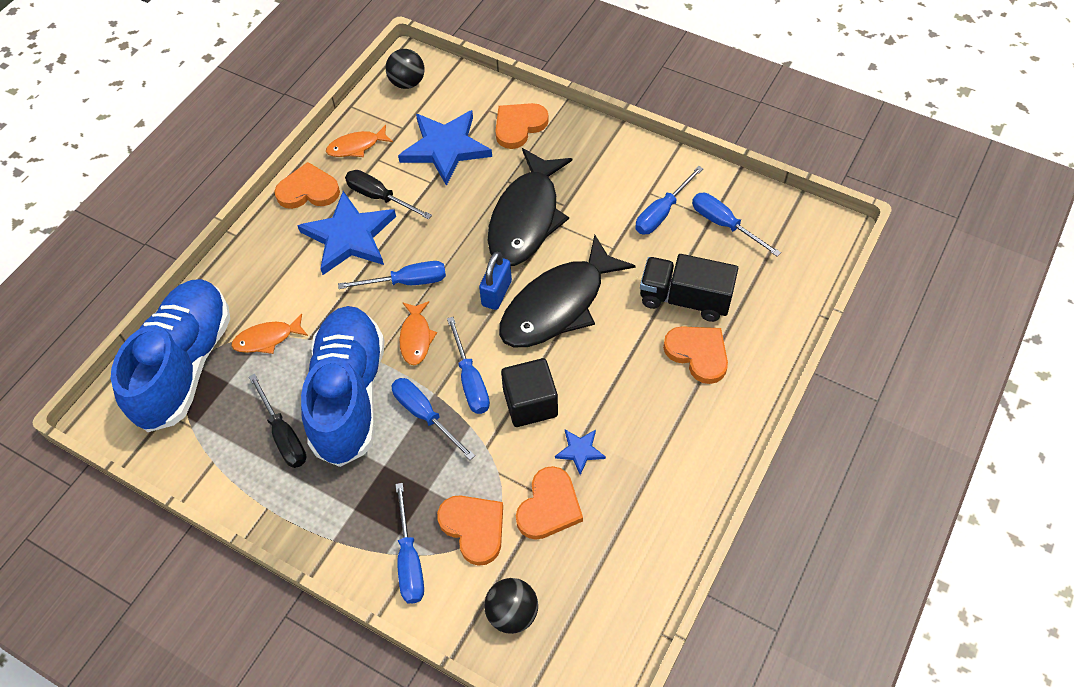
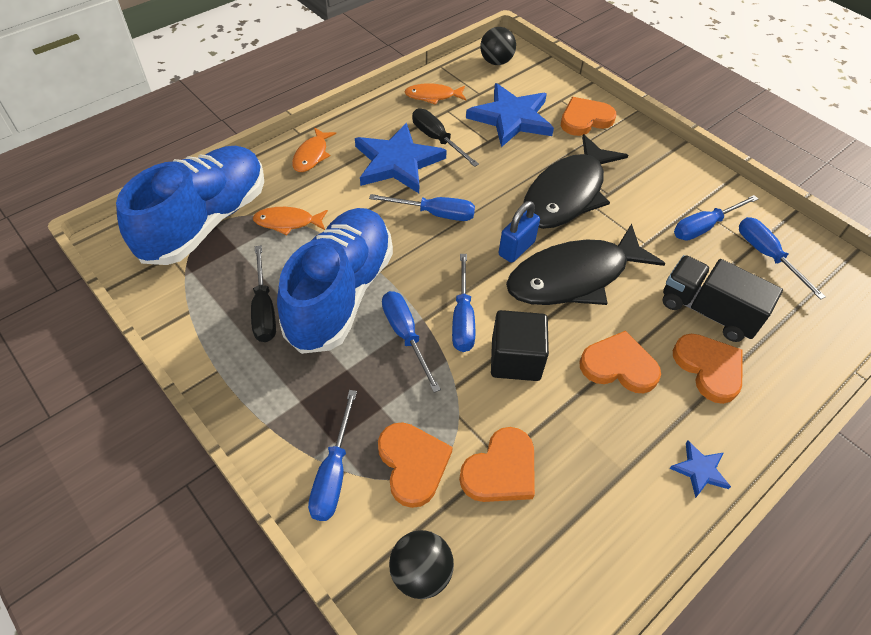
camera: 15 degrees right, 5 degrees down
(308, 190) = (377, 117): orange heart -> orange heart (619, 366)
(416, 337) = (424, 263): orange fish -> orange fish (312, 155)
(580, 451) = (552, 423): blue star -> blue star (699, 470)

